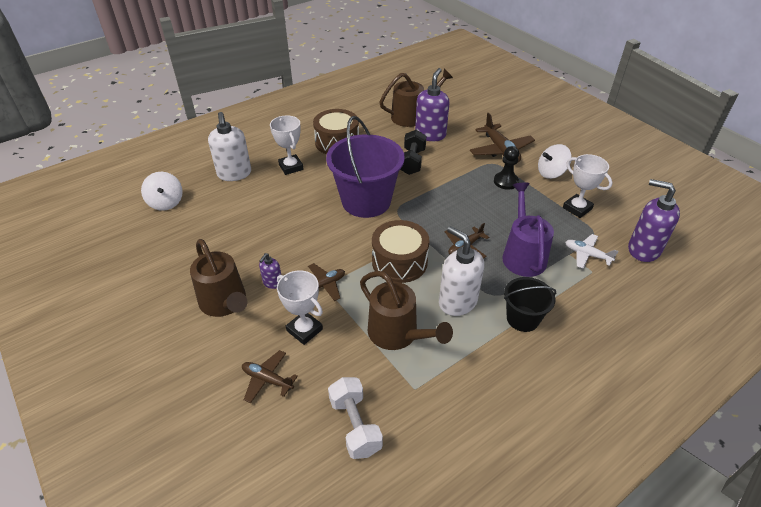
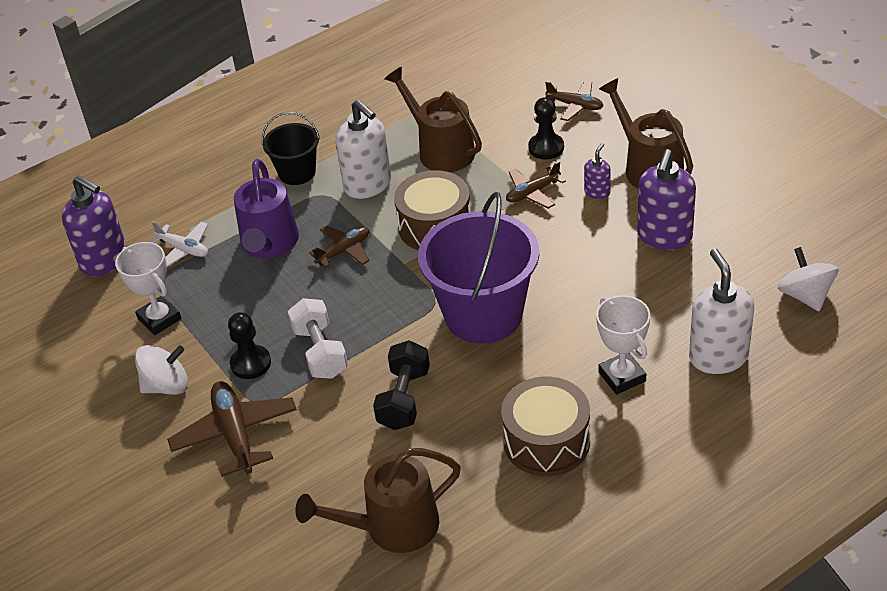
camera: 175 degrees left, 0 degrees up
(304, 330) = (546, 148): white trophy -> black pawn
(355, 426) = (483, 81): white dumbbell -> white dumbbell (320, 352)
(430, 134) = (361, 471): purple soap dispenser -> purple soap dispenser (664, 236)

